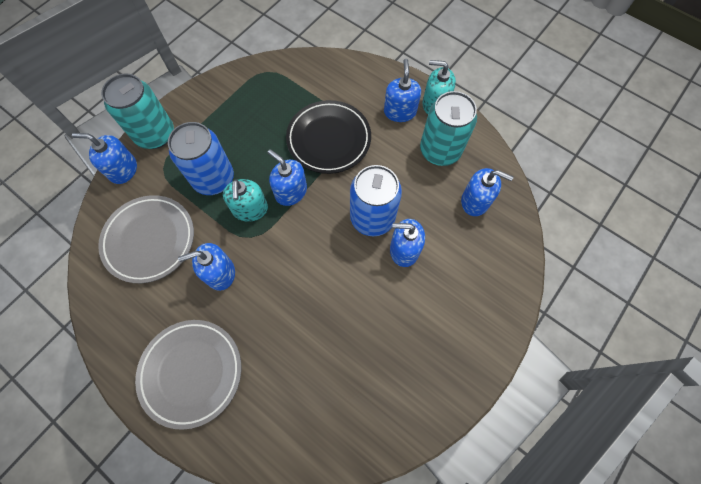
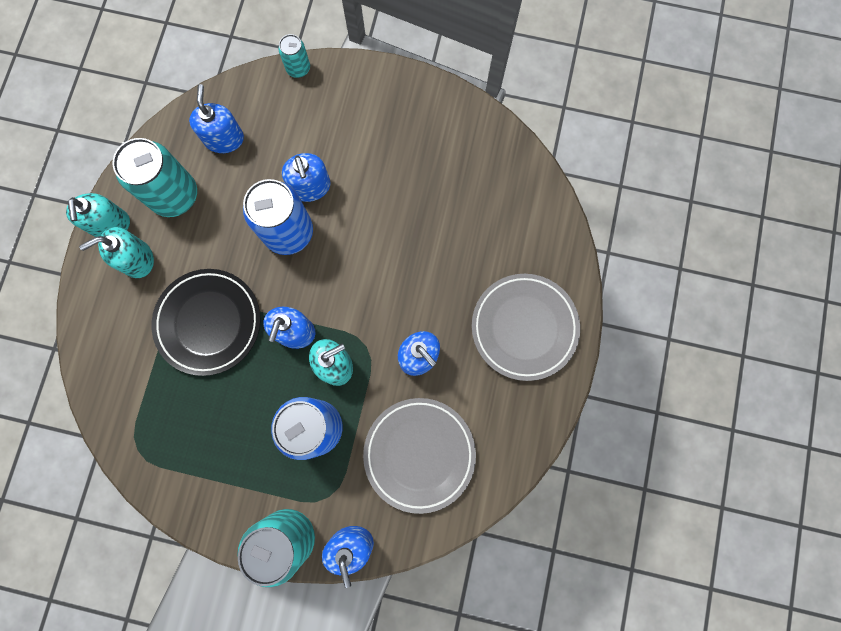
camera: 115 degrees left, 10 degrees up
(400, 112) = (137, 259): blue soap dispenser -> turquoise soap dispenser
(522, 285) = (298, 68): none -> turquoise can

